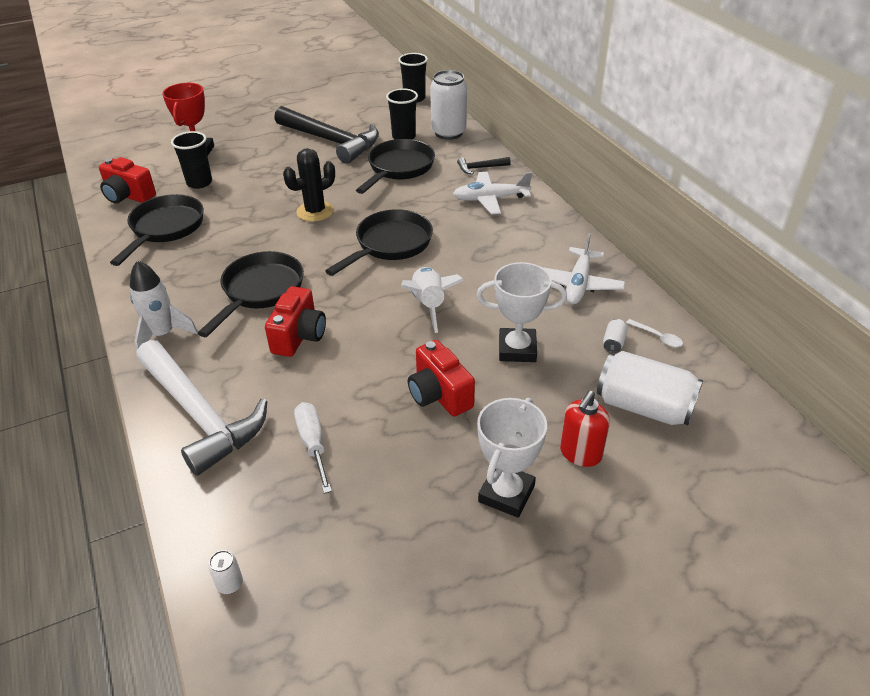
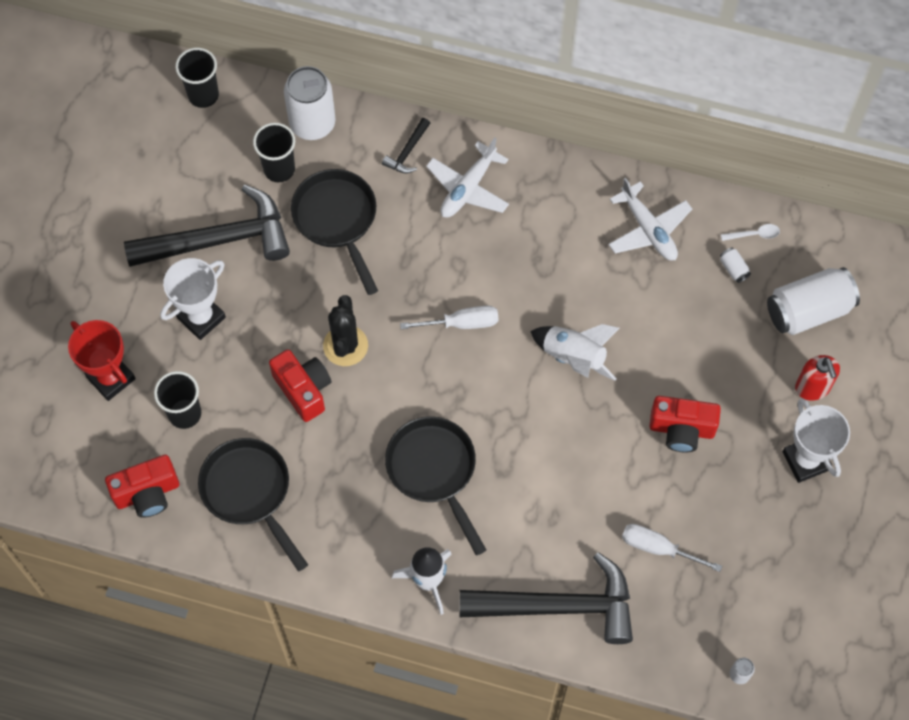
camera: 50 degrees left, 25 degrees up
(199, 415) = (558, 606): white hammer -> black hammer
(299, 336) = (525, 480): red camera -> red camera (303, 389)
(390, 245) = (461, 323): black pan -> white screwdriver
(517, 349) = (681, 338): white trophy -> white trophy (201, 317)

